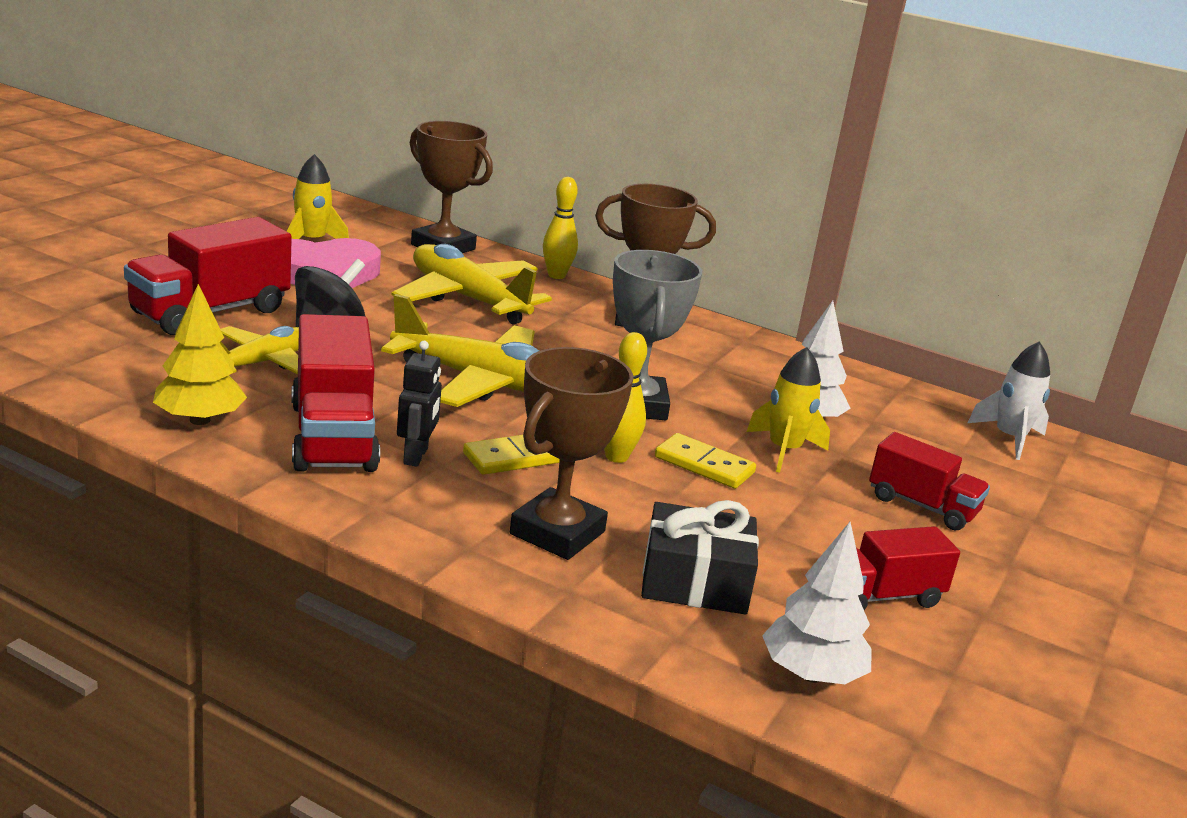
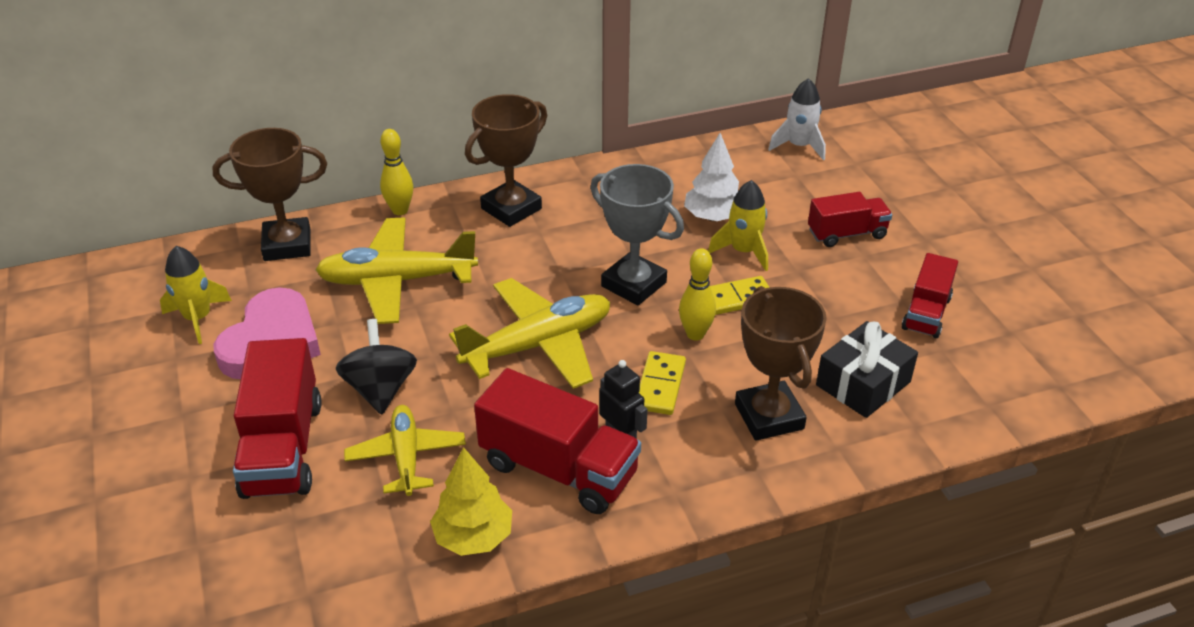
camera: 45 degrees left, 15 degrees up
(811, 674) = (981, 390): white tree -> none

